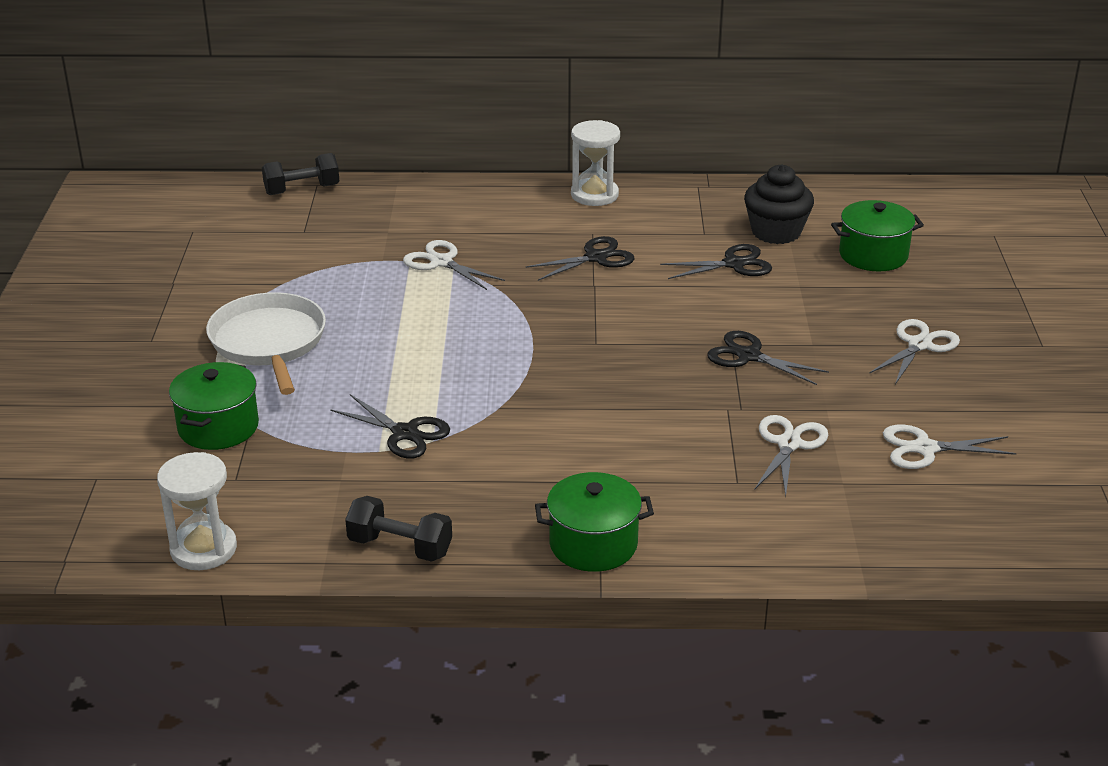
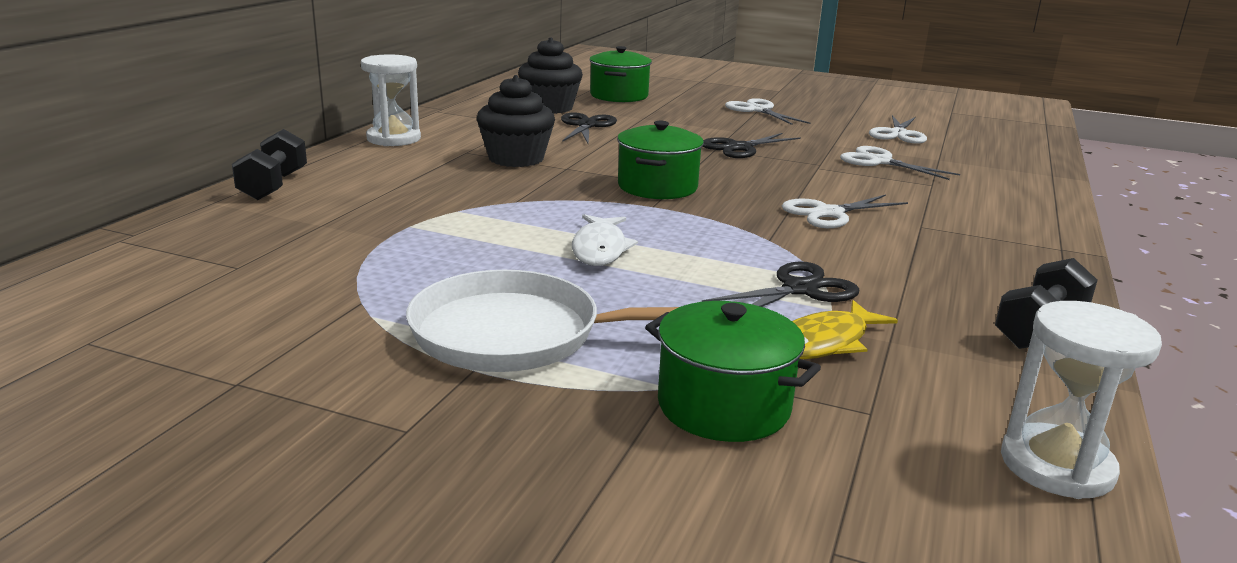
camera: 70 degrees left, 10 degrees down
(302, 190) = (116, 250): black dumbbell -> black dumbbell (273, 186)
(322, 453) = (825, 342): none -> yellow fish
(422, 340) = (600, 249): none -> white fish
(441, 262) = (435, 213): white scissors -> white scissors (829, 213)
(593, 544) = (1028, 245): green pot -> green pot (657, 187)
(596, 258) = (516, 158): black scissors -> black cupcake

